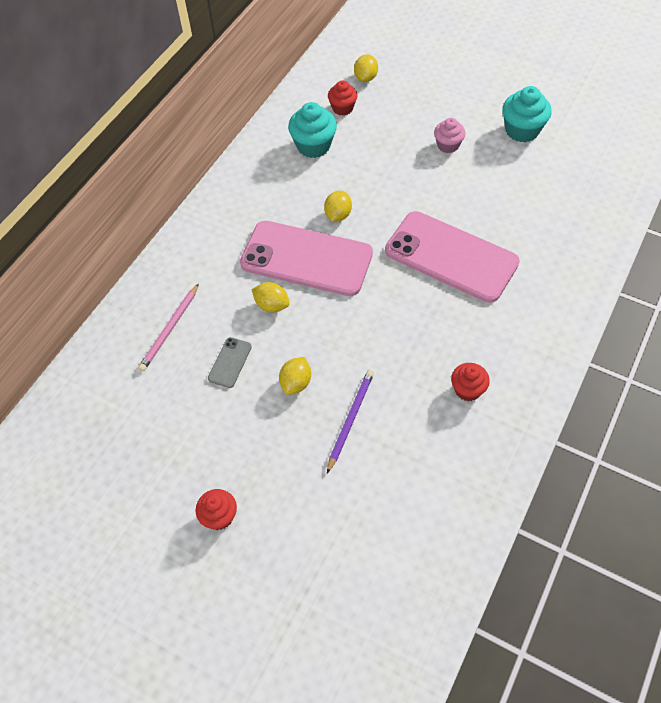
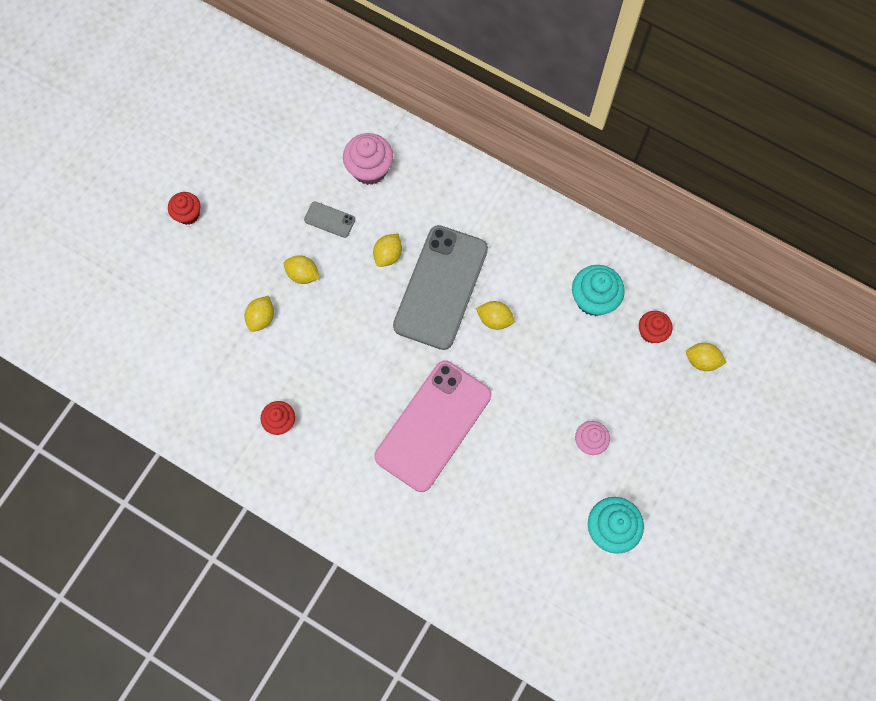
camera: 90 degrees right, 15 degrees up
(170, 329) = (369, 169): pink pencil -> pink cupcake
(306, 258) = (441, 287): pink phone -> grey phone
(350, 420) = (261, 318): purple pencil -> yellow lemon

